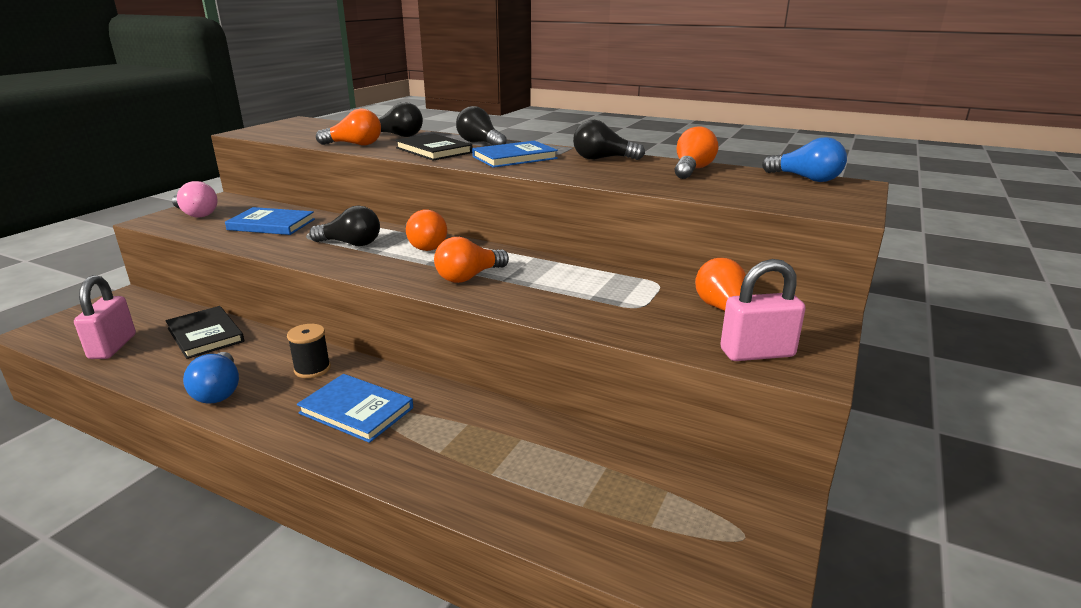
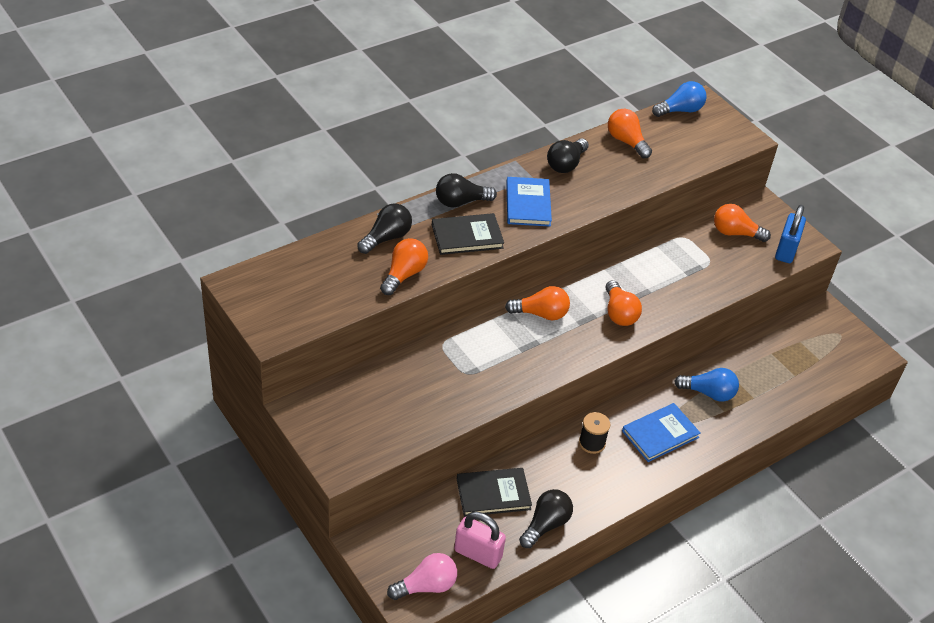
camera: 65 degrees left, 20 degrees up
(196, 214) = (343, 434): pink light bulb -> pink light bulb (426, 586)
(219, 391) = (594, 497): blue light bulb -> blue light bulb (708, 393)
(271, 224) = (418, 388): blue book -> none
(351, 244) = (508, 352): black light bulb -> black light bulb (546, 525)
(757, 353) = (786, 250): pink padlock -> blue padlock

